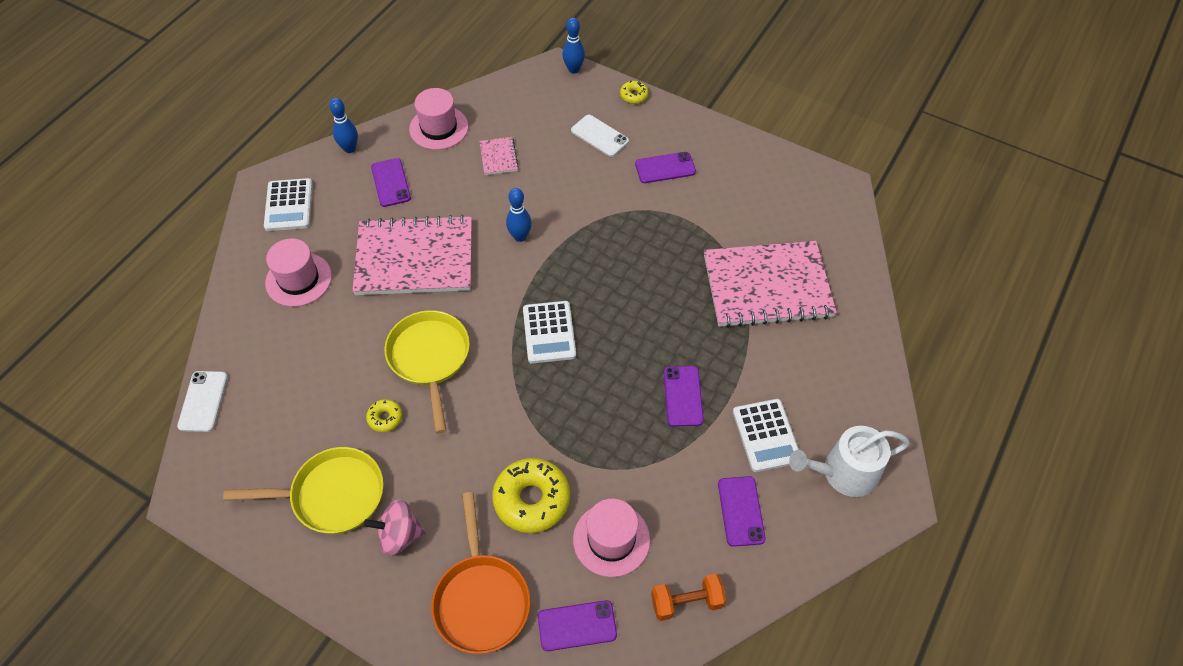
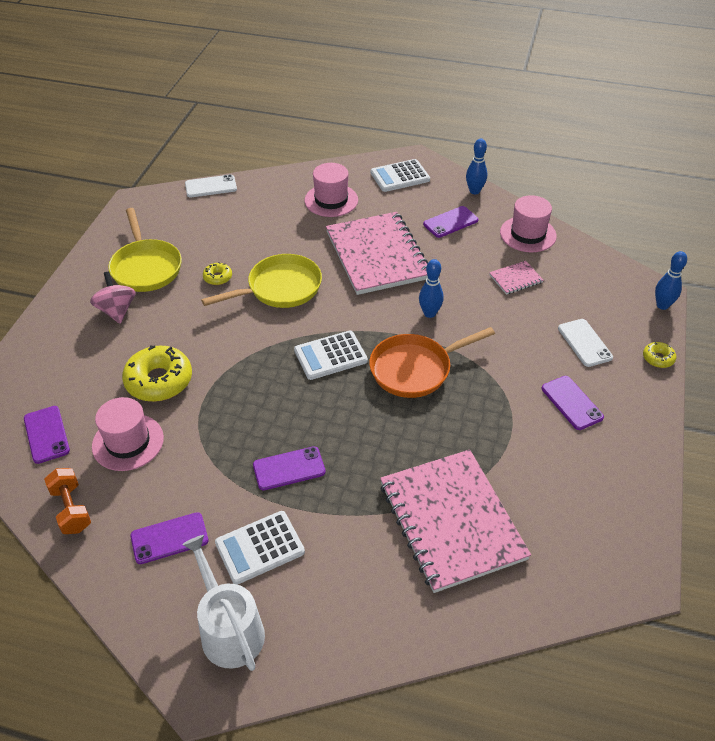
camera: 75 degrees right, 10 degrees down
(481, 599) = (67, 370): orange pan -> orange pan (415, 369)
(599, 136) = (584, 343): white phone -> white phone turned 45 degrees counterclockwise

